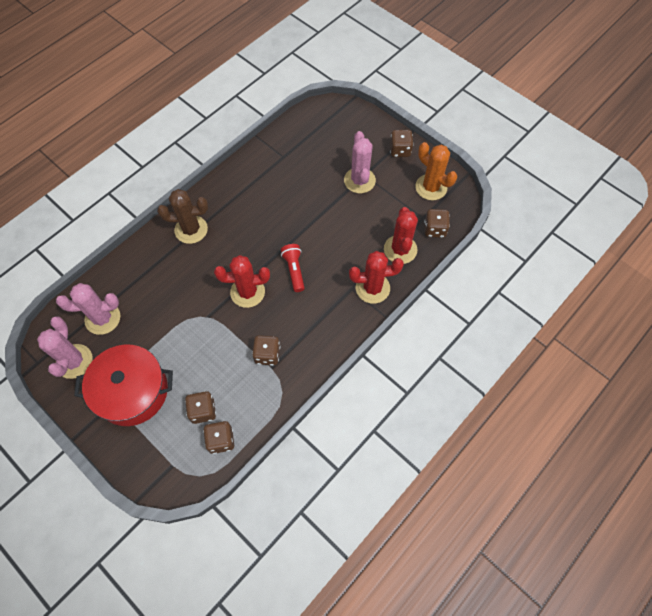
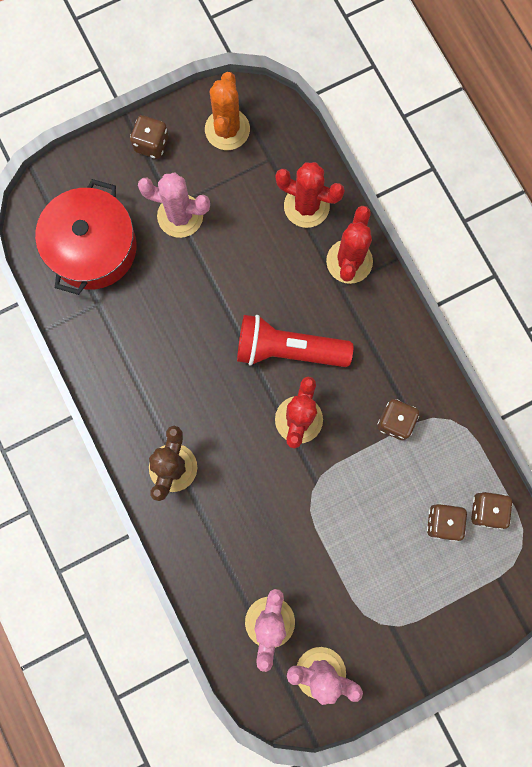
camera: 70 degrees left, 15 degrees up
(132, 391) = (388, 604): red pot -> red pot (93, 248)
(294, 270) = (288, 349): red flashlight -> red flashlight, size x1.73
(431, 187) = (227, 129): orange cactus -> orange cactus turned 60 degrees counterclockwise
(435, 229) = (293, 152): brown dice -> none

